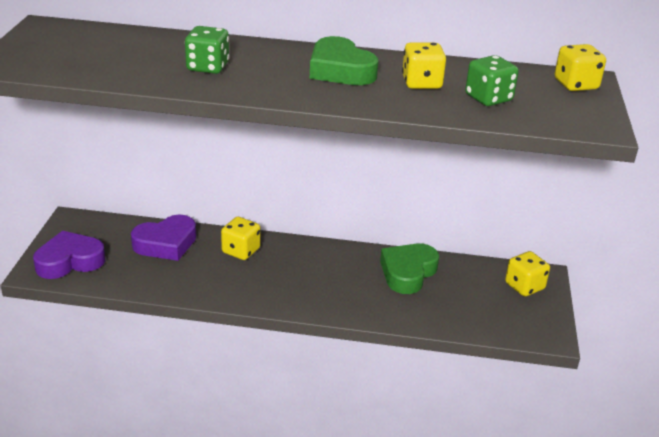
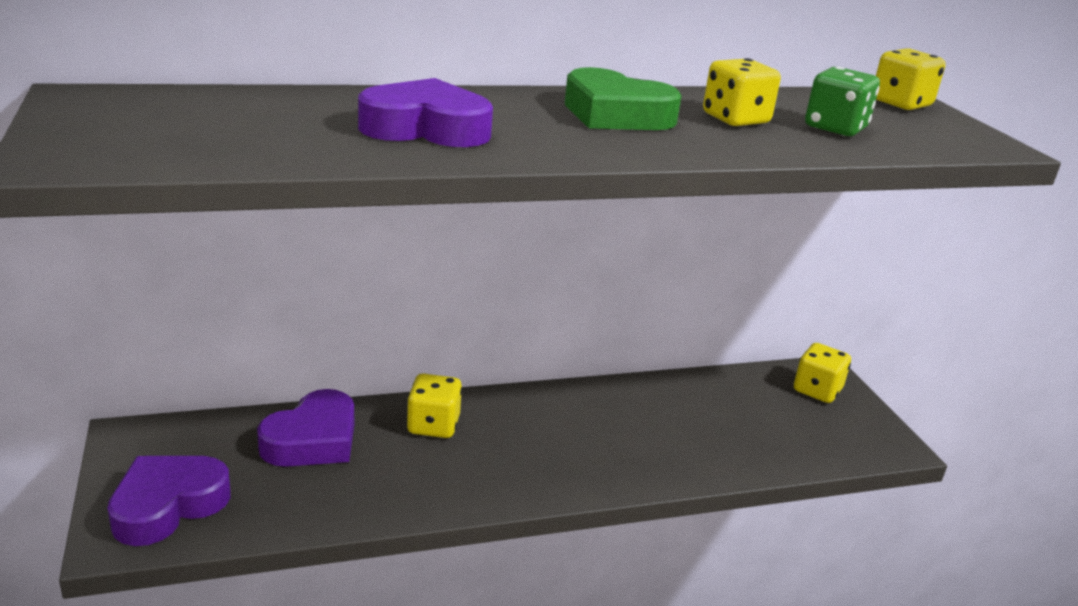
camera: 25 degrees left, 5 degrees down
(208, 67) = (426, 128): green dice -> purple heart
(408, 272) = (674, 405): green heart -> none

